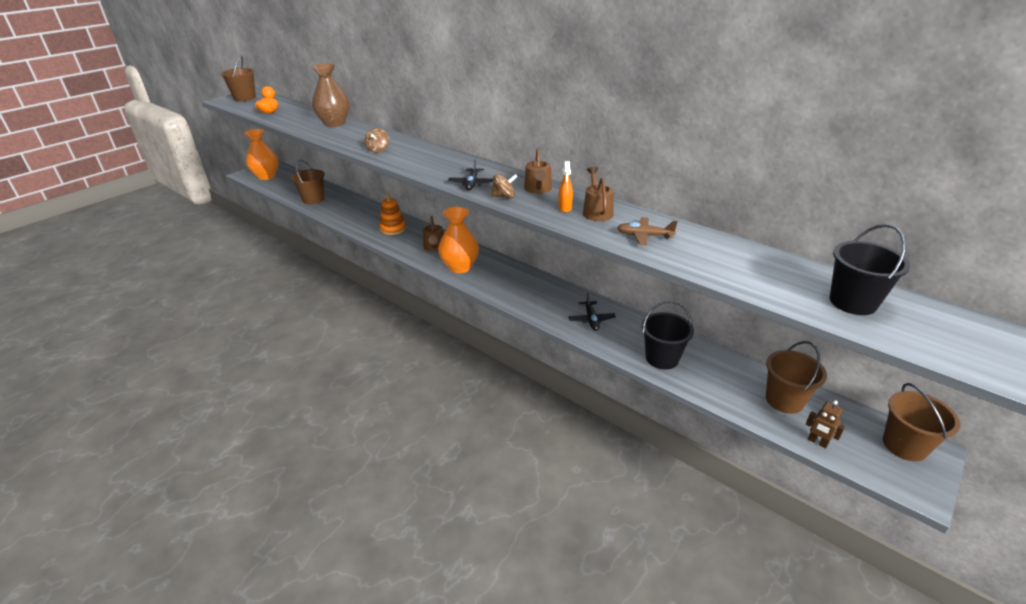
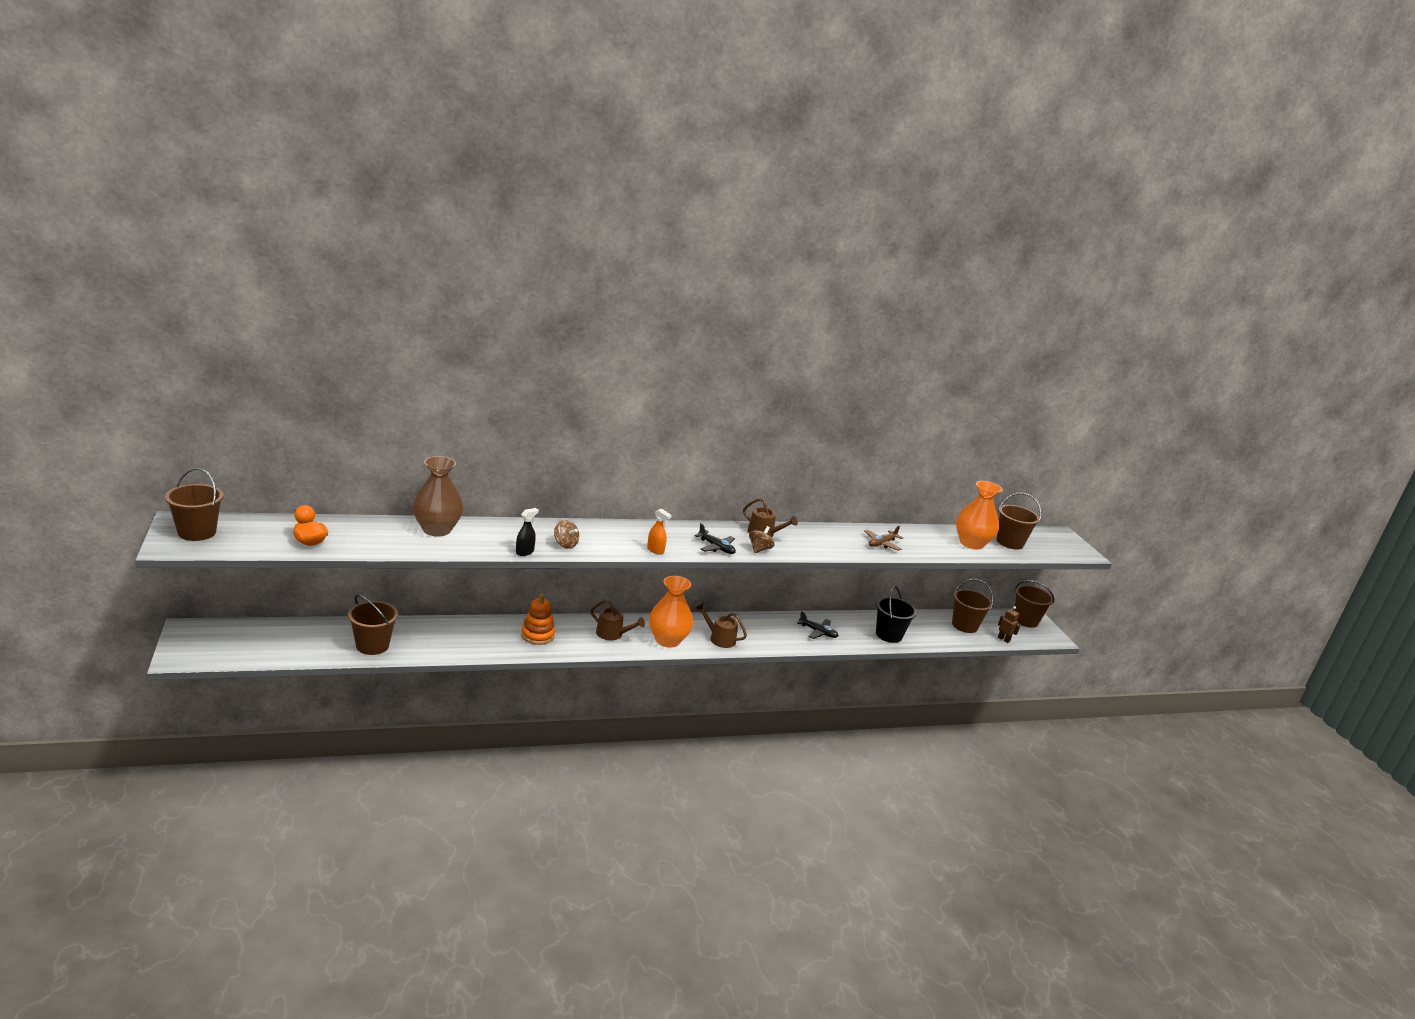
camera: 60 degrees left, 10 degrees down
(266, 176) = (225, 646): orange vase -> orange vase (971, 543)
(345, 146) = (525, 552): none -> black spray bottle
(565, 208) = (809, 542): orange spray bottle -> orange spray bottle (655, 550)
(597, 211) = (829, 537): brown watering can -> brown watering can (719, 638)
(817, 442) = (1003, 639): brown robot -> brown robot turned 120 degrees counterclockwise
(853, 302) = (1009, 542): black bucket -> brown bucket

